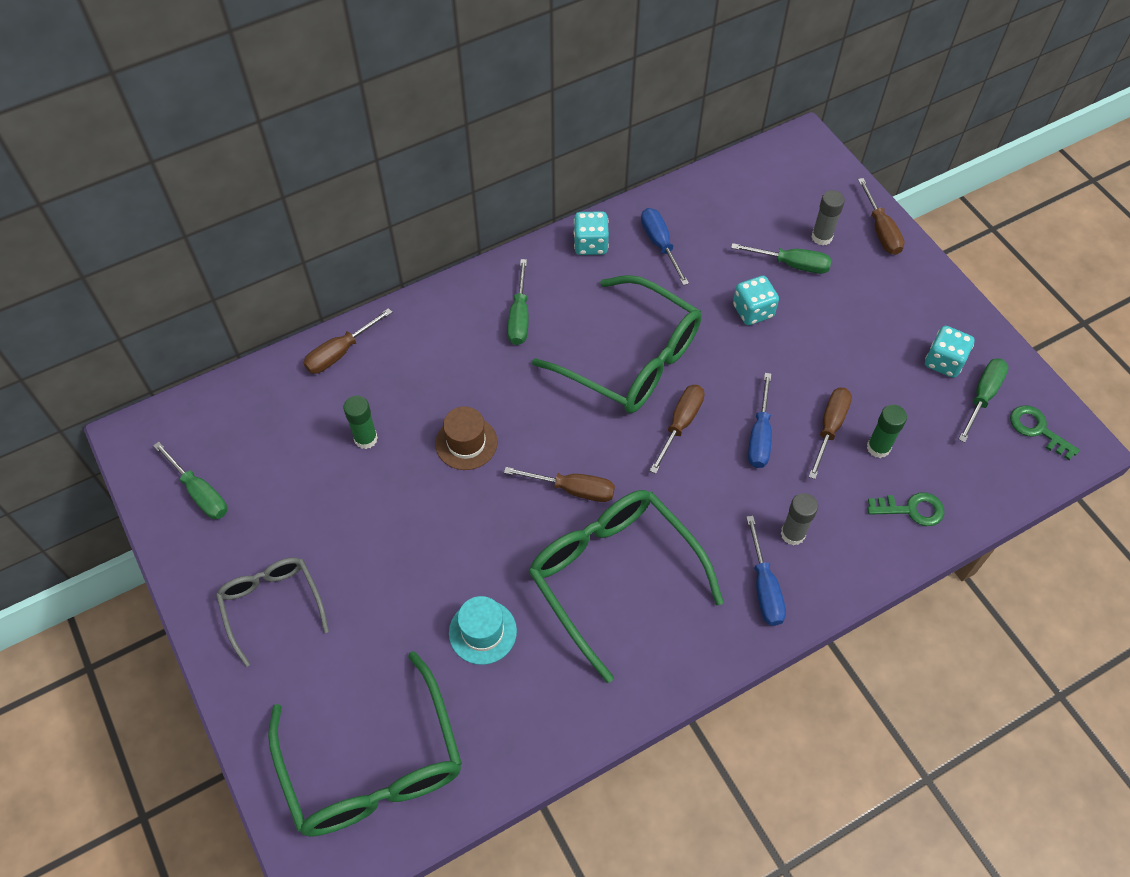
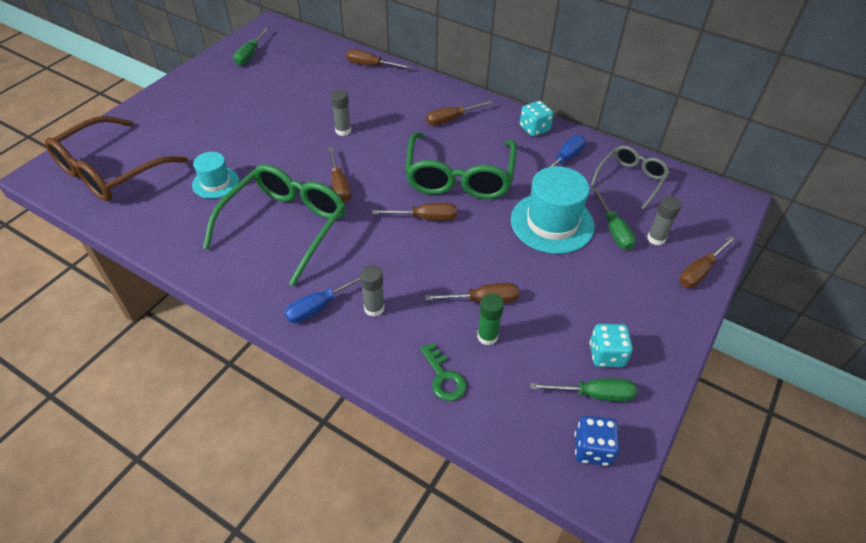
camera: 60 degrees right, 10 degrees down
(272, 605) = (194, 101): grey glasses -> grey glasses (631, 180)
(366, 439) = (320, 94): green glue stick -> none
(373, 765) = (110, 171): green glasses -> brown glasses
(466, 443) = (343, 131): brown hat -> grey glue stick
(519, 317) = (451, 119): green screwdriver -> brown screwdriver
(753, 311) = (552, 223): turquoise dice -> turquoise hat
(759, 436) = (446, 262): blue screwdriver -> none
(1037, 429) = (592, 449): green key -> blue dice

